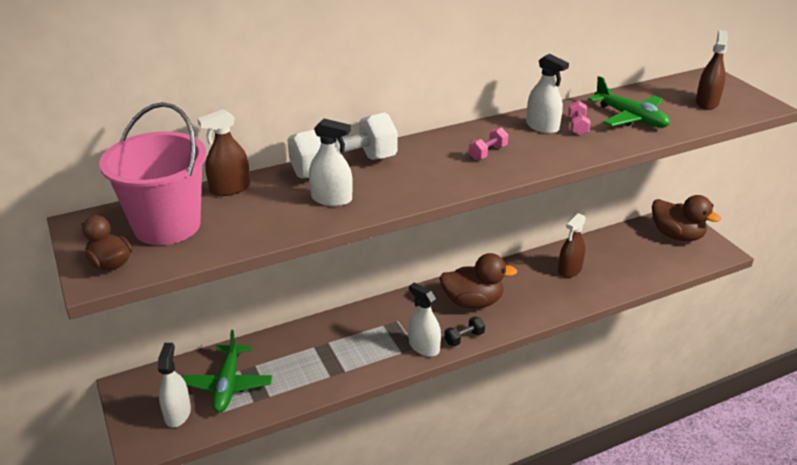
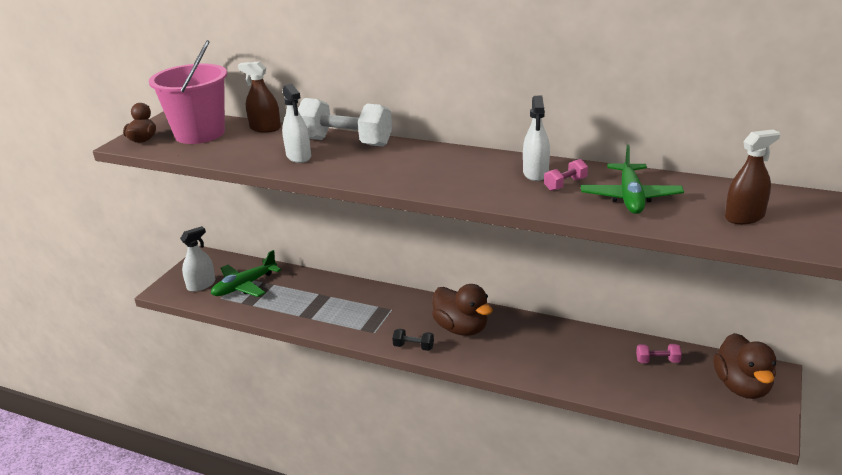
camera: 50 degrees right, 5 degrees down
(424, 347) = (379, 335): white spray bottle -> none
(488, 153) = (452, 172): pink dumbbell -> pink dumbbell (657, 361)
(569, 270) = (579, 352): brown spray bottle -> none

